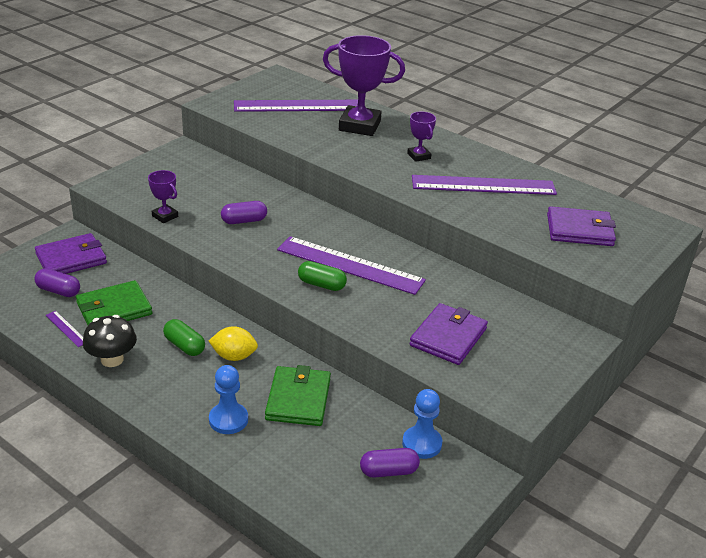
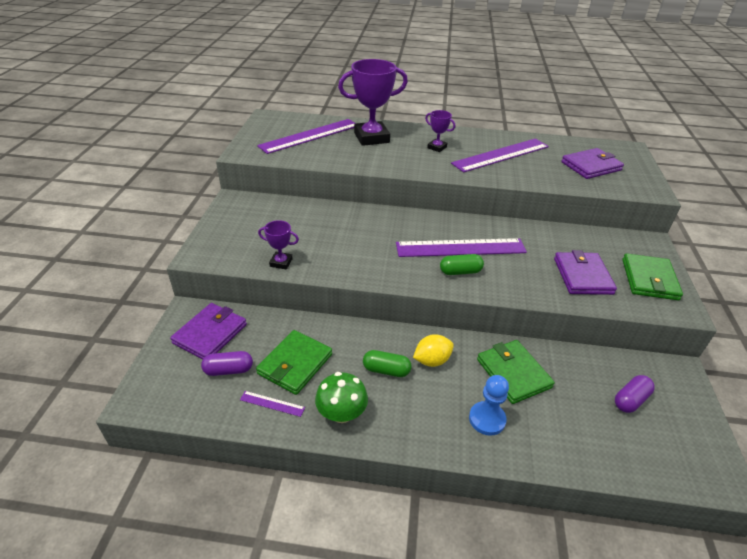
camera: 30 degrees left, 5 degrees up
(112, 359) = (341, 413): black mushroom -> green mushroom
(244, 221) = (347, 242): purple capsule -> none
(422, 444) = (623, 366): blue pawn -> none
(523, 370) = (649, 279): none -> green wallet

